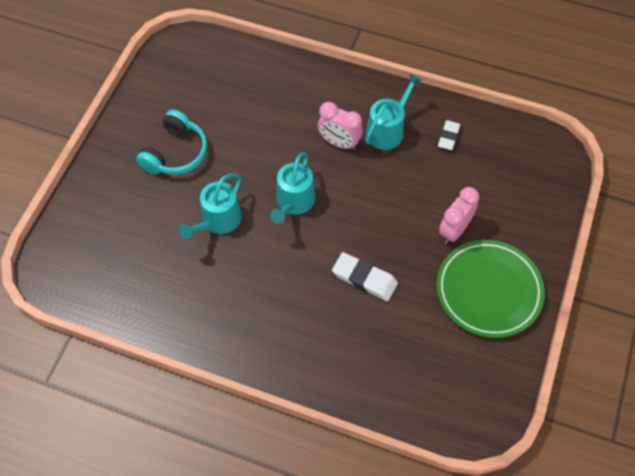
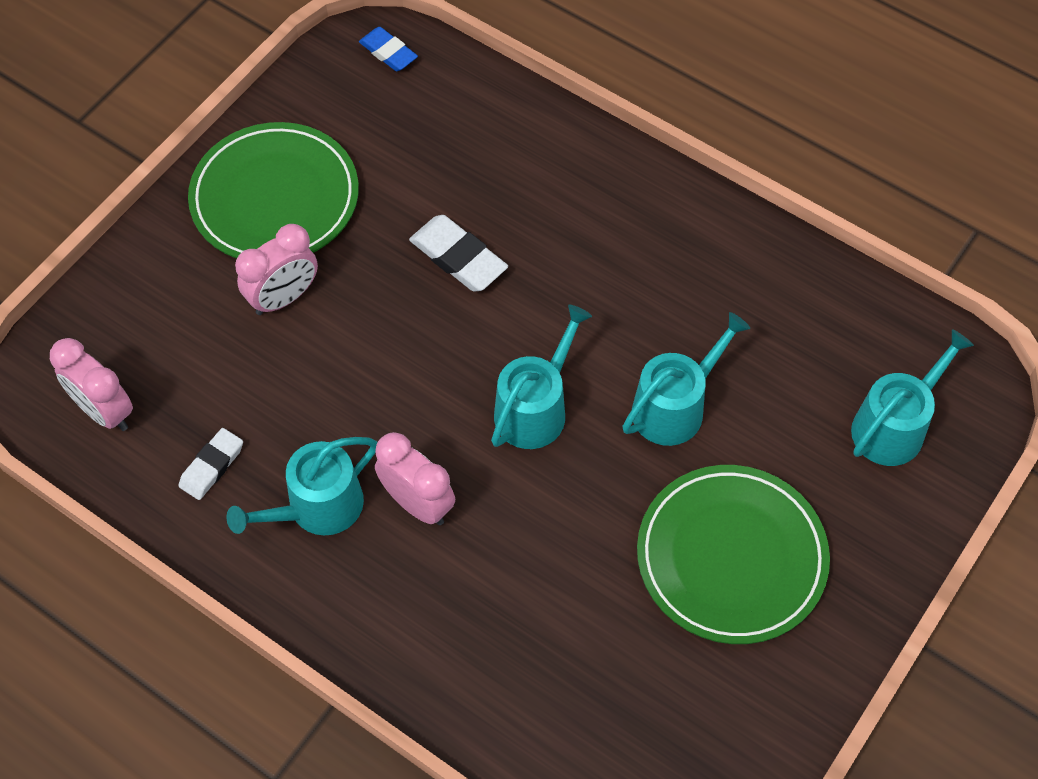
camera: 165 degrees left, 0 degrees up
(95, 238) = (894, 426): none -> turquoise watering can
(176, 153) = (731, 557): turquoise headphones -> green plate
(465, 419) = (388, 52): none -> blue eraser
(516, 150) = (104, 411): none -> pink clock

